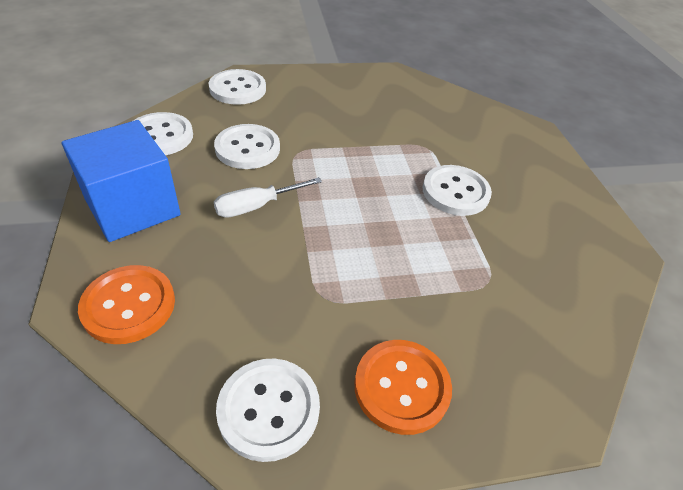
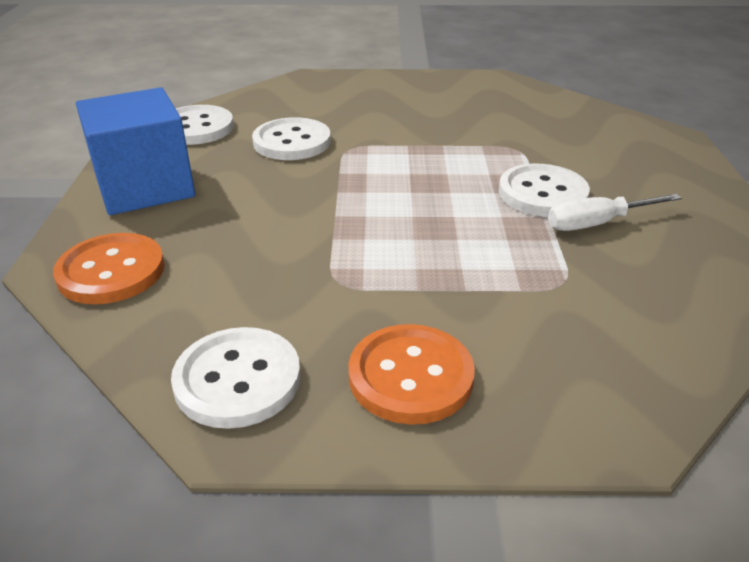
camera: 15 degrees right, 10 degrees down
(237, 89) = (298, 89): white button -> none
(256, 206) = (284, 194): white screwdriver -> white screwdriver (596, 223)

